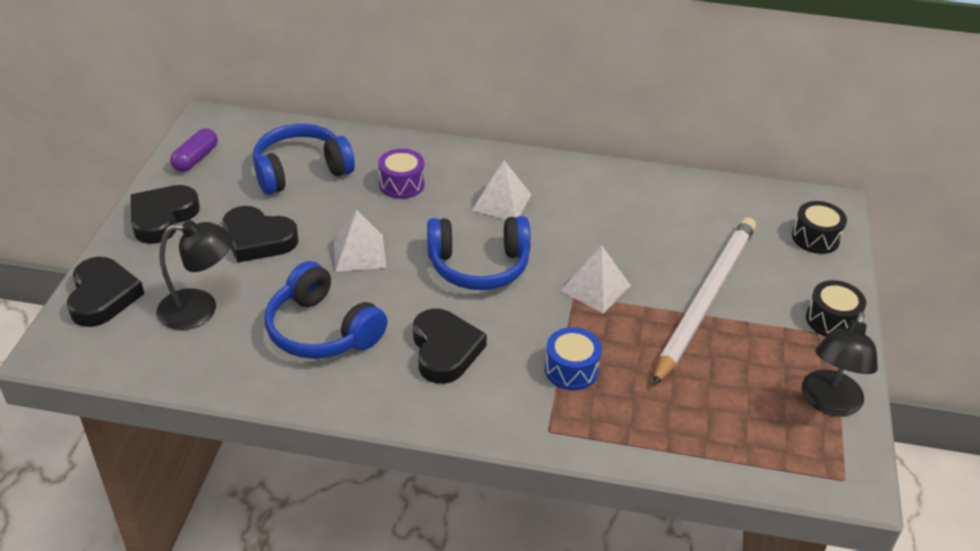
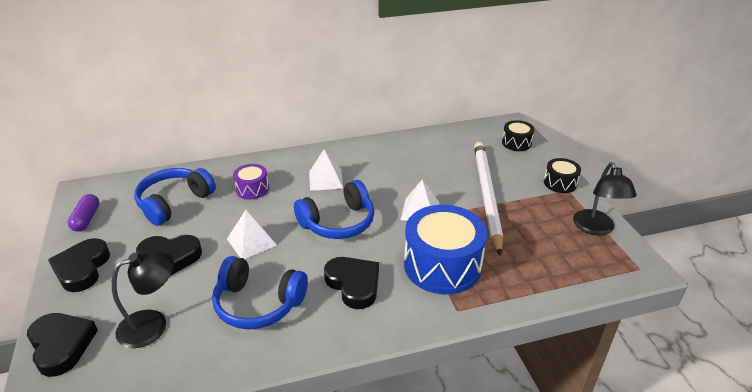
camera: 25 degrees left, 5 degrees down
(571, 369) = (442, 265): blue drum -> blue drum, size x2.02

